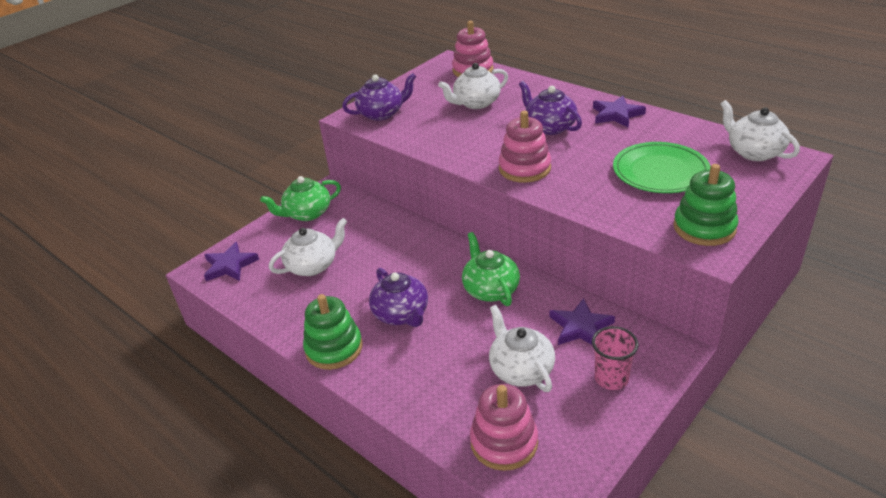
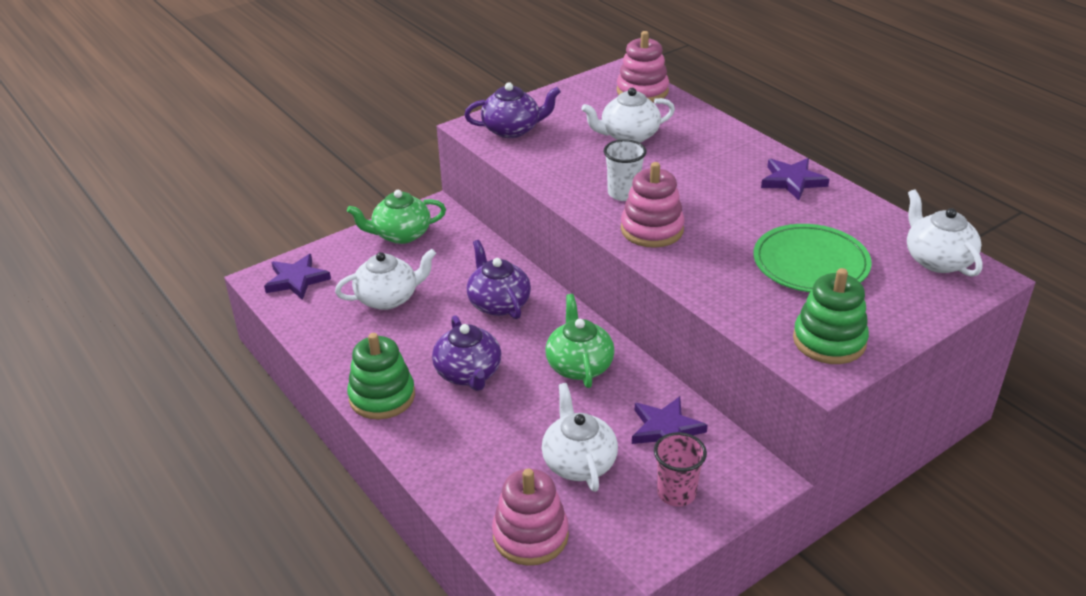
camera: 10 degrees right, 0 degrees up
(490, 145) = (623, 193): none -> white cup
(549, 127) = (704, 183): purple teapot -> purple teapot (498, 303)

